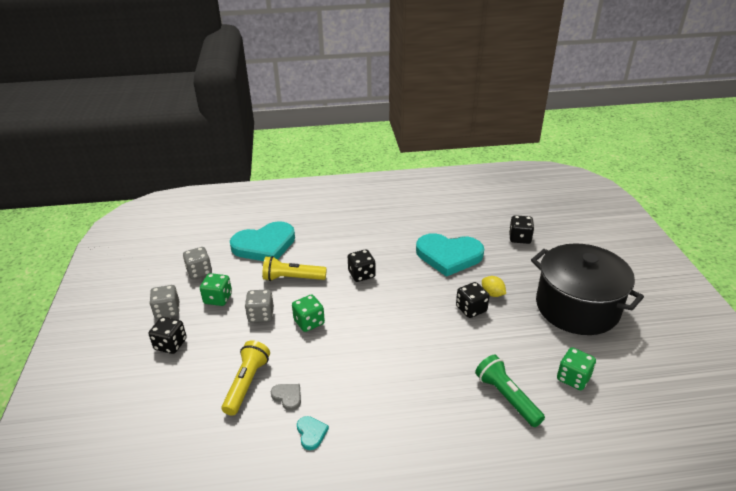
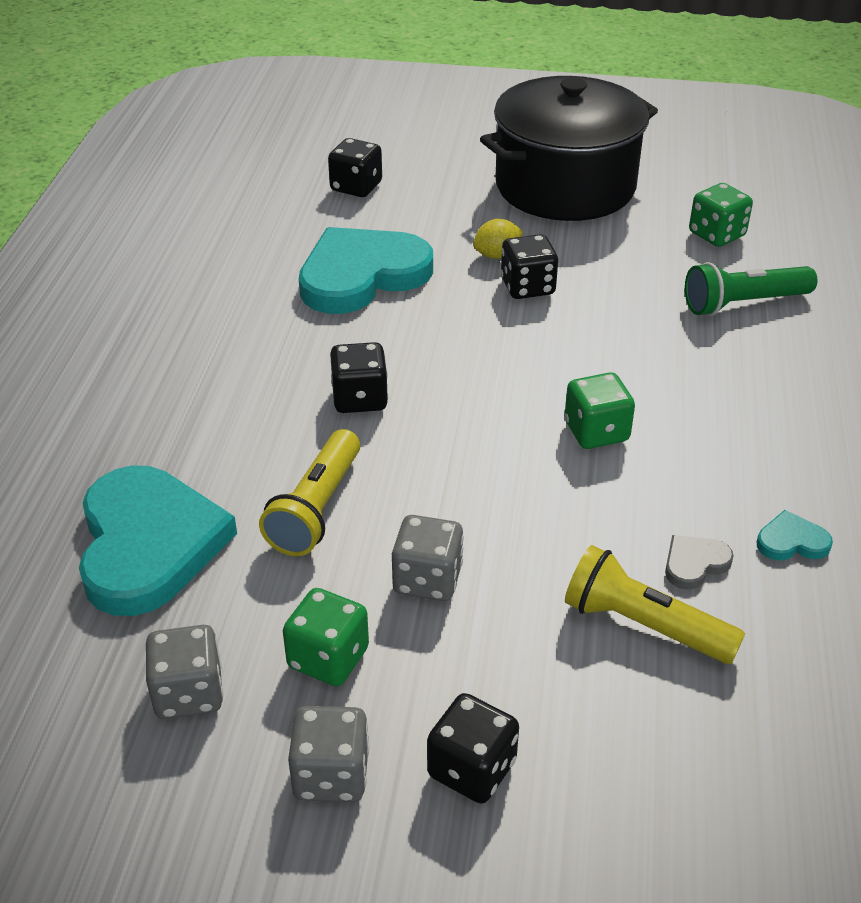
camera: 75 degrees left, 5 degrees up
(309, 322) = (483, 502): green dice -> green dice (596, 432)
(449, 256) = (362, 275): turquoise heart -> turquoise heart turned 150 degrees counterclockwise

